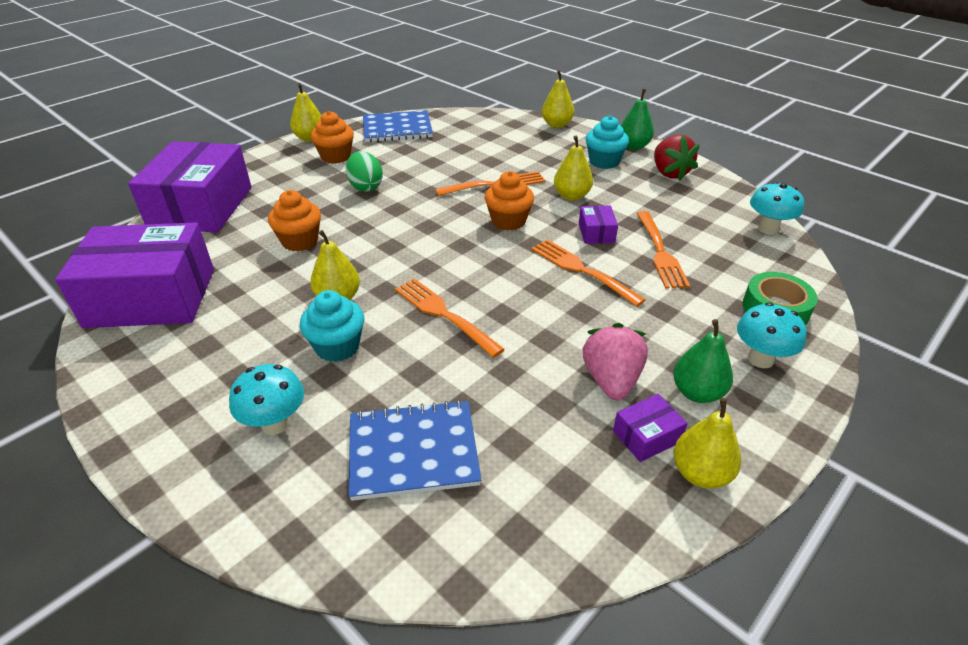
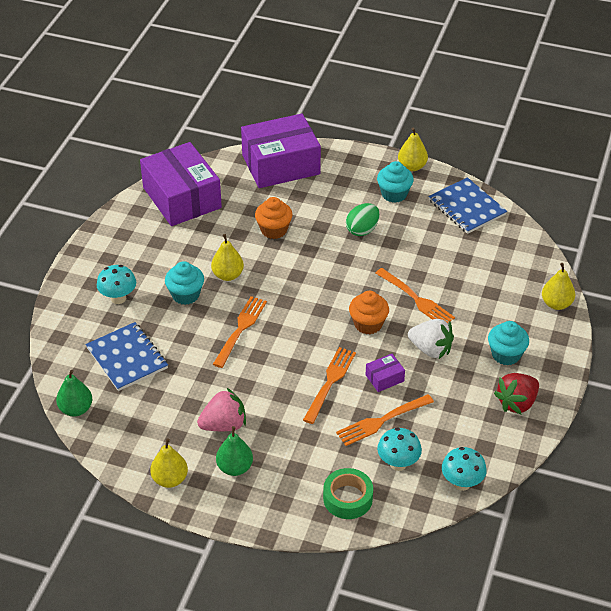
camera: 65 degrees right, 5 degrees up
(335, 156) = (394, 194): orange cupcake -> turquoise cupcake
(571, 196) = (430, 349): yellow pear -> white strawberry
(633, 146) = (552, 368): green pear -> green pear (76, 409)
(646, 436) = (186, 451): purple box -> none
(760, 359) = (285, 495): turquoise mushroom -> turquoise mushroom (398, 463)

